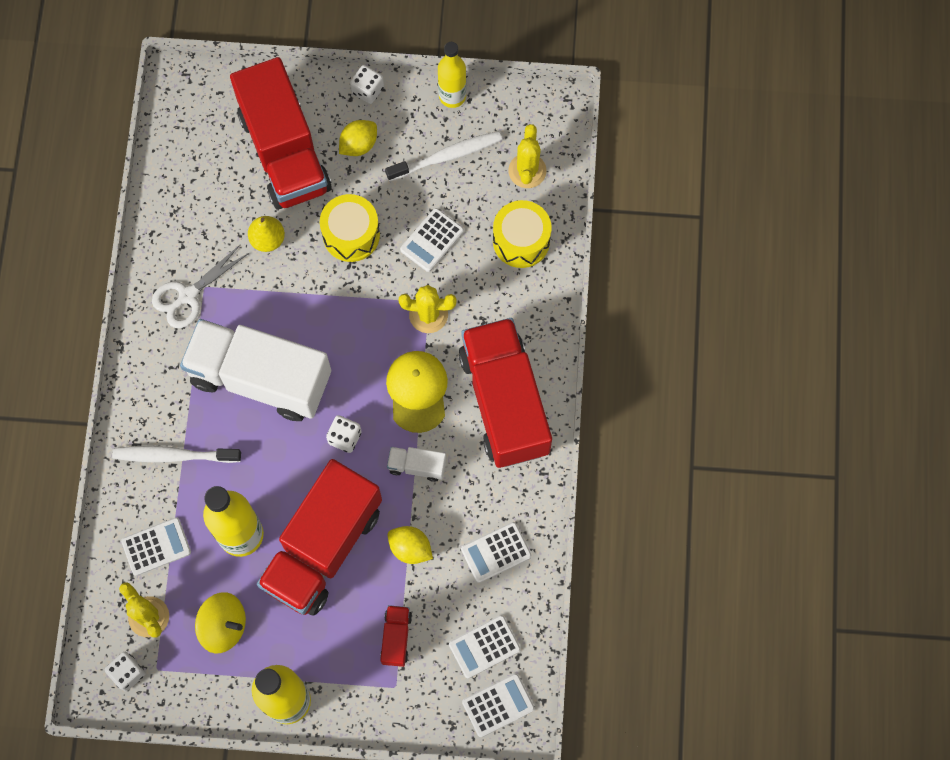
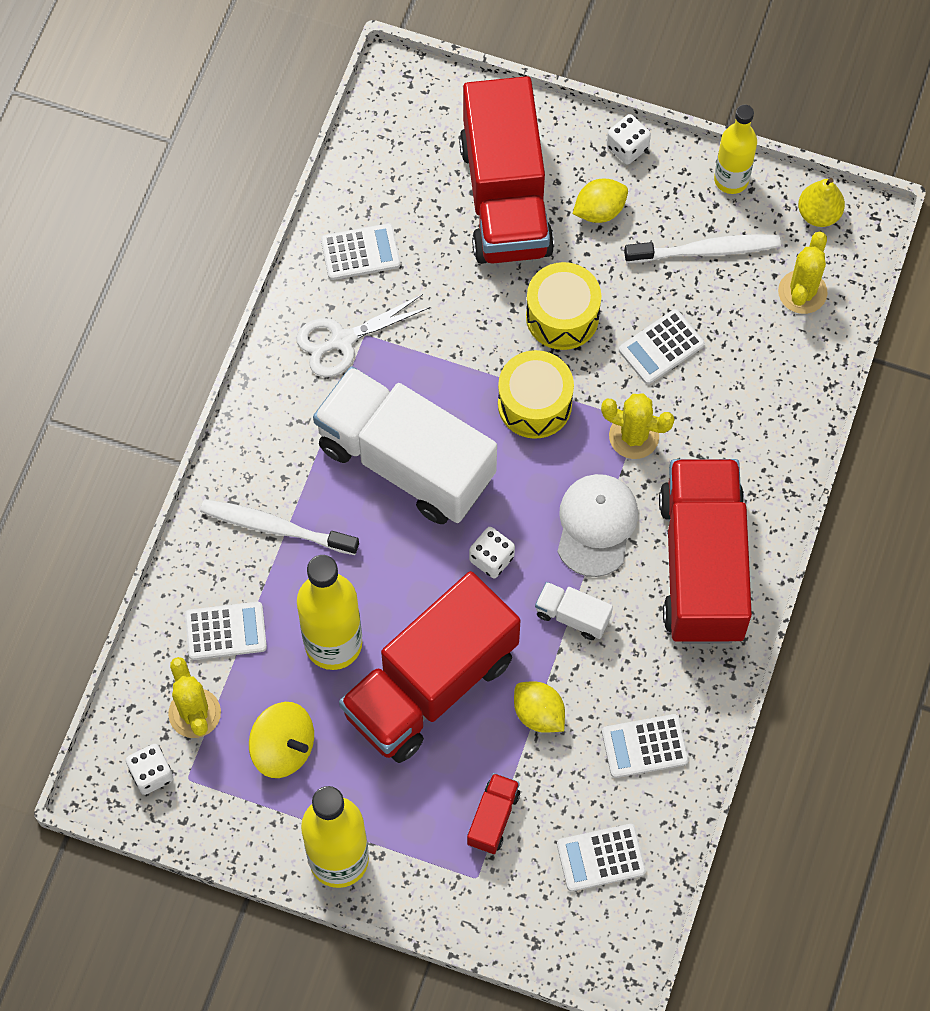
camera: 15 degrees right, 5 degrees down
(267, 239) = (457, 297): yellow pear -> yellow pear (818, 214)
(417, 391) = (596, 525): yellow cap -> white cap
(498, 705) = (599, 934): white calculator -> white calculator (360, 252)
(521, 241) = (773, 375): yellow drum -> yellow drum (534, 404)

